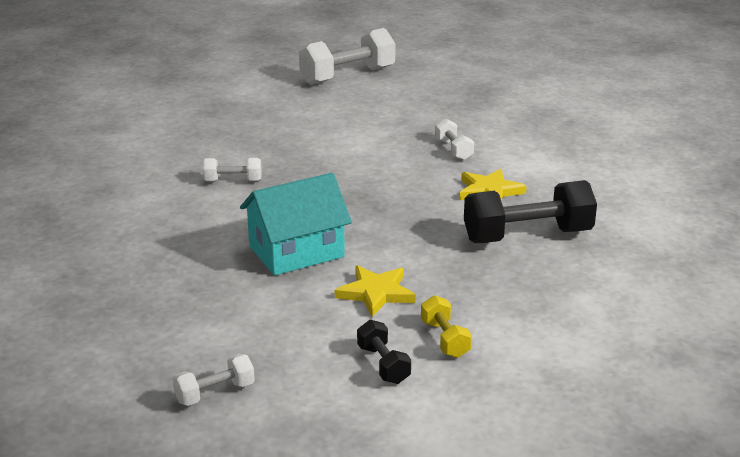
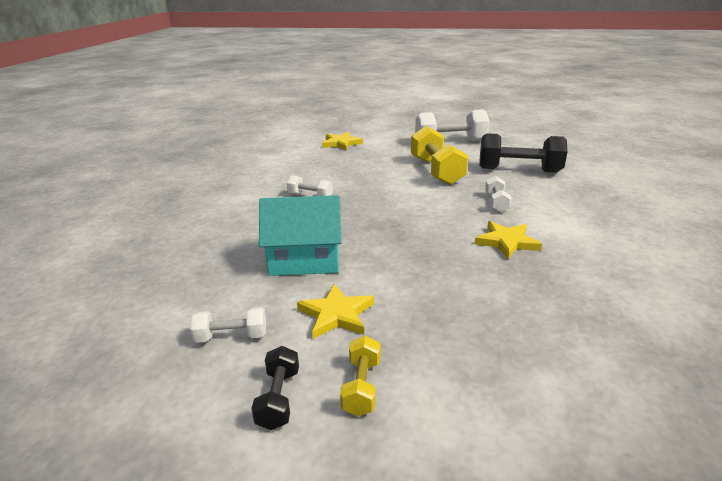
camera: 25 degrees right, 0 degrees up
(203, 100) = (341, 143): none -> yellow star
(215, 393) = (110, 380): white dumbbell -> white dumbbell (231, 337)
(360, 121) = (436, 171): none -> yellow dumbbell
(527, 236) = (519, 292): black dumbbell -> black dumbbell (519, 170)

